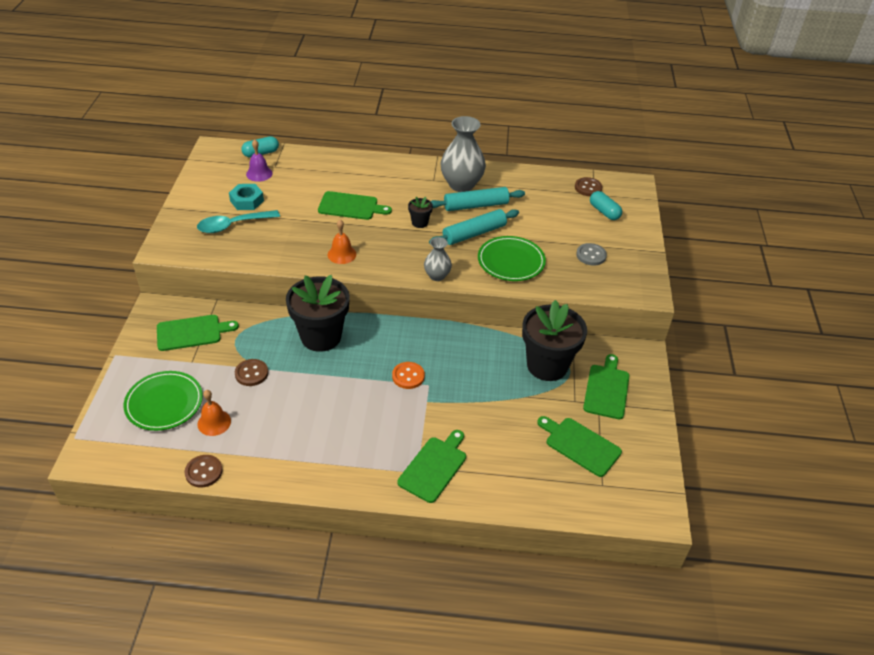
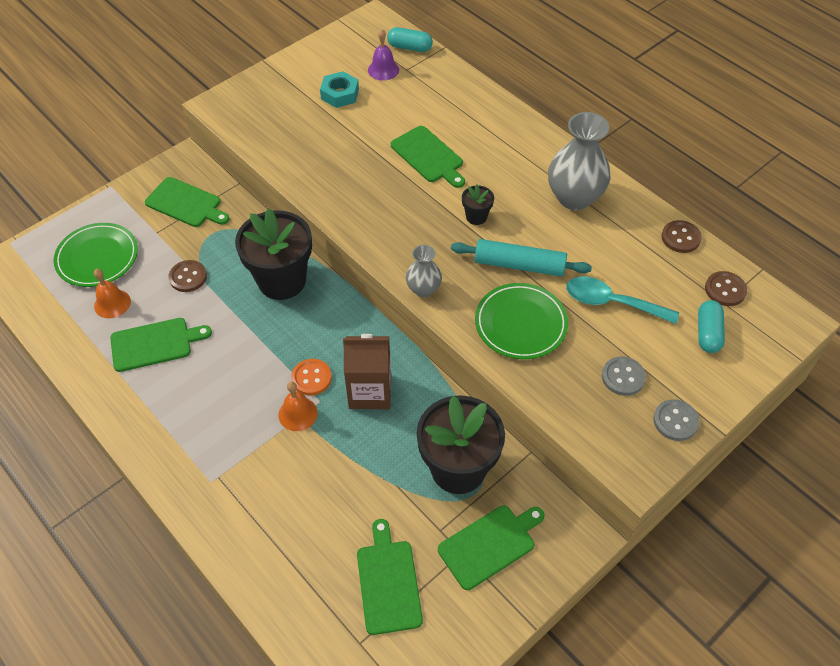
camera: 45 degrees right, 10 degrees up
(203, 472) = (58, 344): brown button -> brown button (680, 238)
(232, 225) = (299, 114): turquoise spoon -> turquoise spoon (611, 302)
(341, 254) = (360, 205): orange bell -> orange bell (298, 414)
(434, 467) = (230, 489): green cutting board -> green cutting board (155, 344)
(452, 360) = (370, 391): none -> brown carton
(476, 206) = (560, 232): turquoise rolling pin -> none
(638, 260) = (675, 421): none -> grey button

